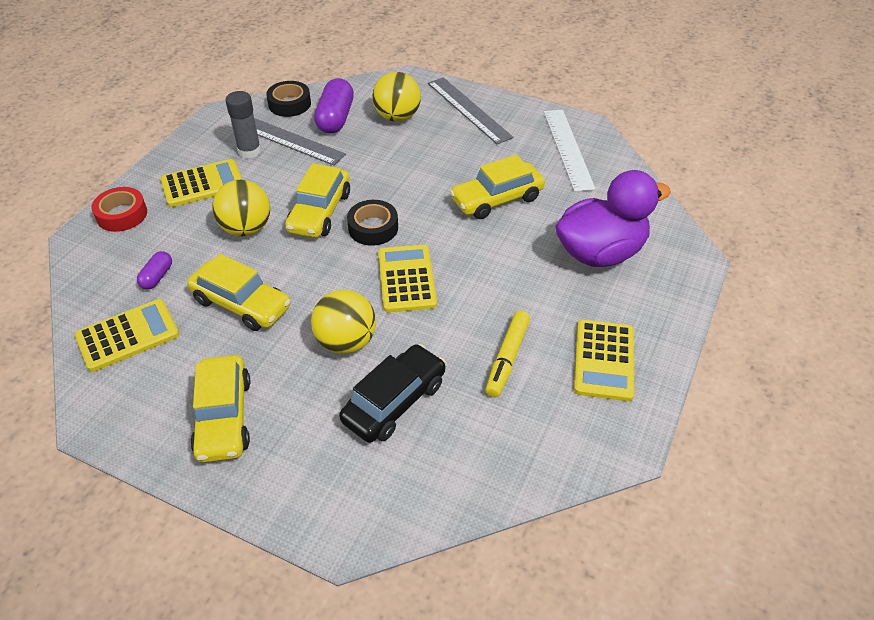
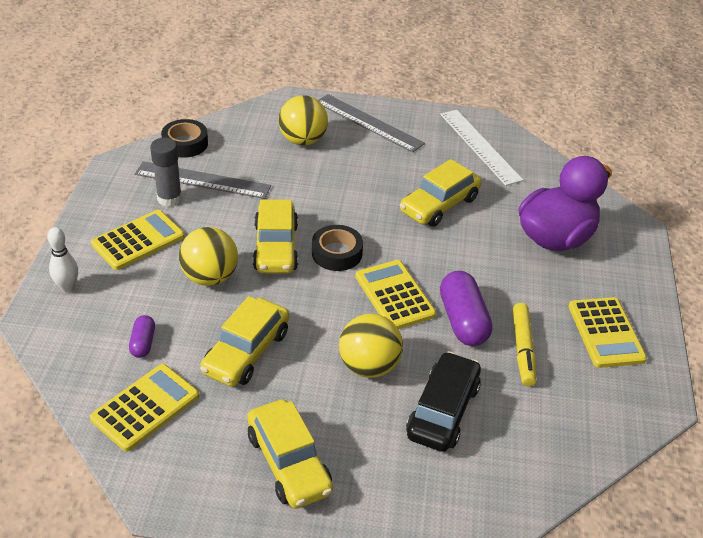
camera: 20 degrees left, 5 degrees down
(122, 214) = (67, 287): red tape -> white bowling pin
(241, 304) = (246, 352): yellow car -> yellow car turned 105 degrees clockwise
(335, 118) = (241, 151): purple capsule -> purple capsule (463, 320)

